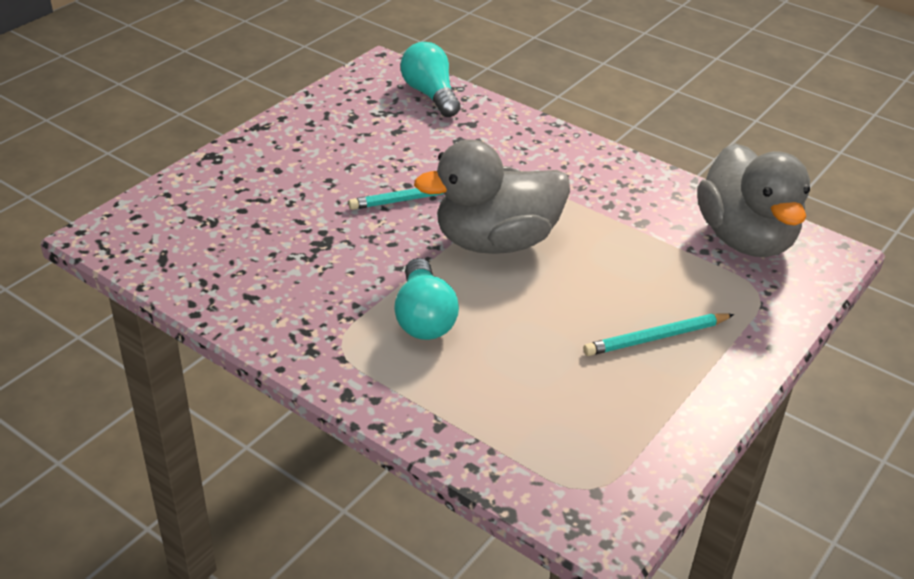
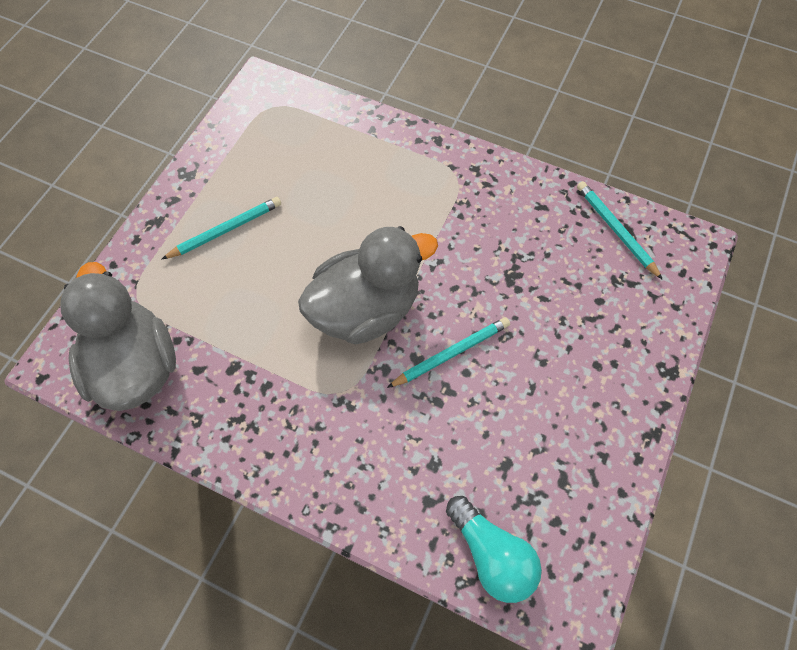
camera: 170 degrees right, 25 degrees up
(178, 260) = (615, 230): none -> turquoise pencil
(424, 317) = (405, 213): turquoise light bulb -> none

